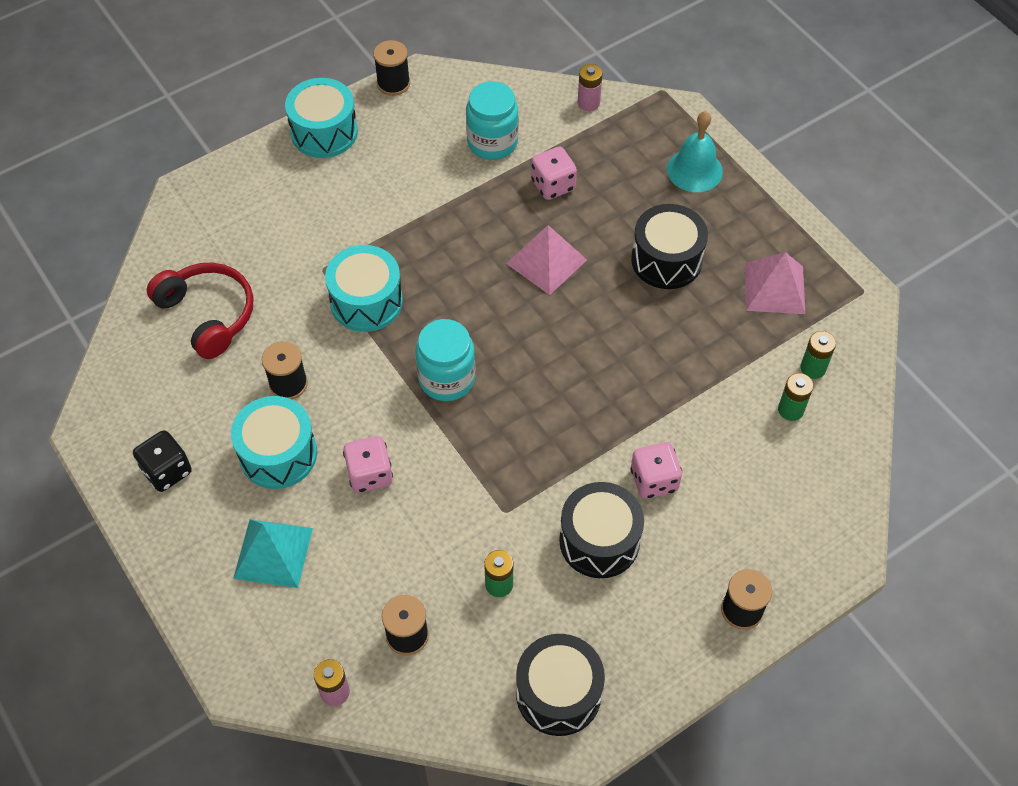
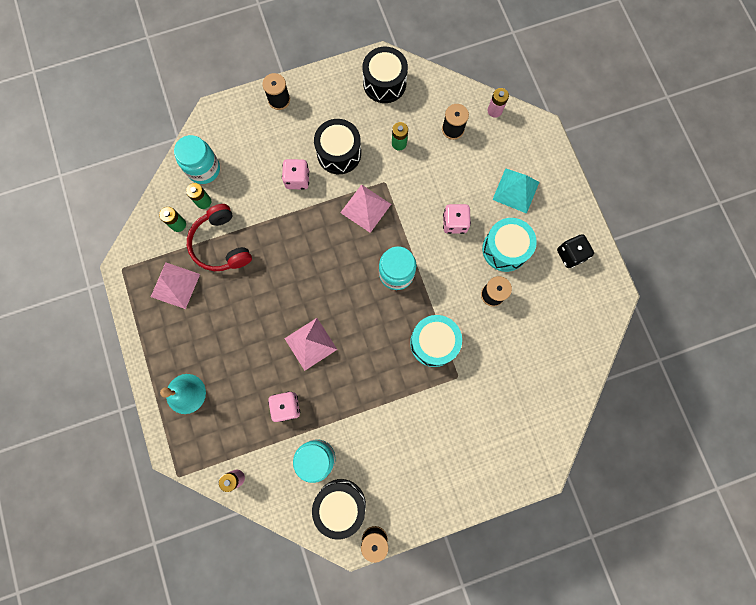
camera: 165 degrees left, 20 degrees up
(208, 314) = (536, 359): red headphones -> red headphones (221, 244)
(324, 132) = (435, 502): turquoise drum -> none
(524, 462) = (365, 208): none -> pink pyramid
(666, 260) = (233, 324): black drum -> black drum (340, 505)
(815, 459) = (204, 169): none -> turquoise jar

